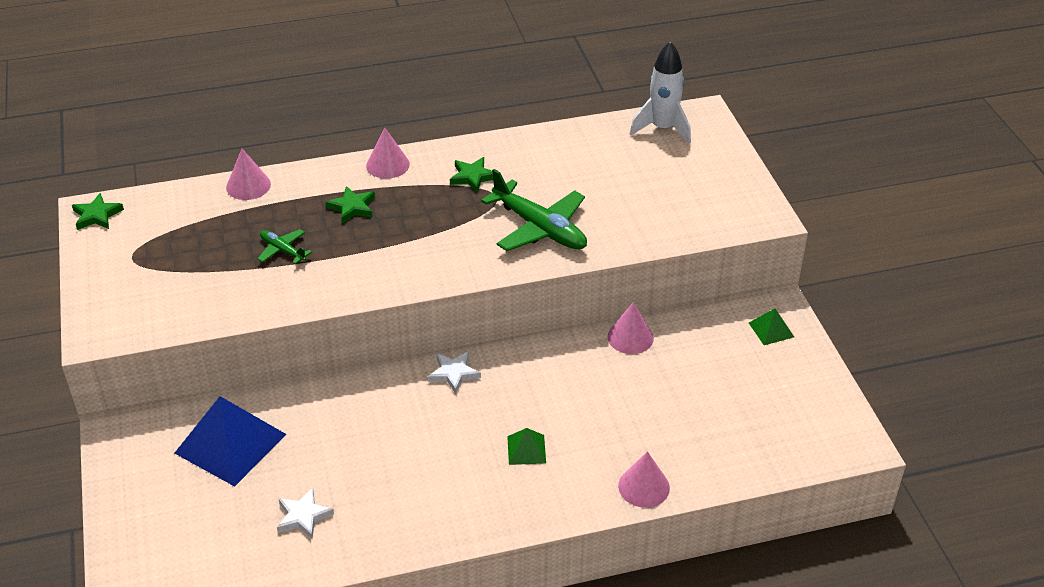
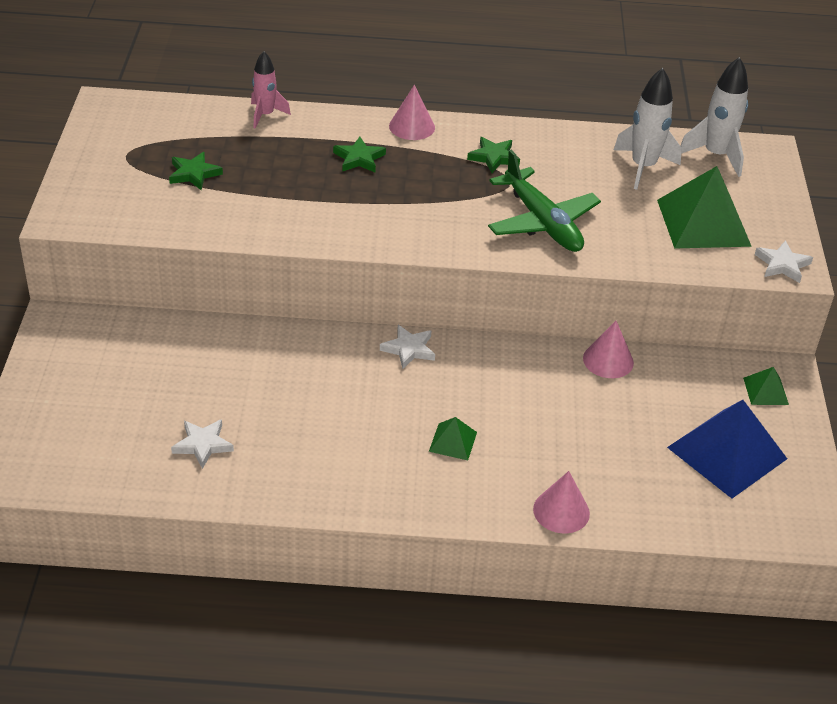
camera: 15 degrees right, 0 degrees up
(97, 215) = (110, 110): green star -> green star (194, 174)
(230, 443) = (161, 358): blue pyramid -> blue pyramid (727, 452)
(248, 186) = (265, 115): pink cone -> pink rocket
(283, 250) = (273, 183): green plane -> none
(605, 155) = (643, 167): none -> white rocket
(676, 194) = (703, 222): none -> green pyramid
(756, 216) = (782, 264): none -> white star

